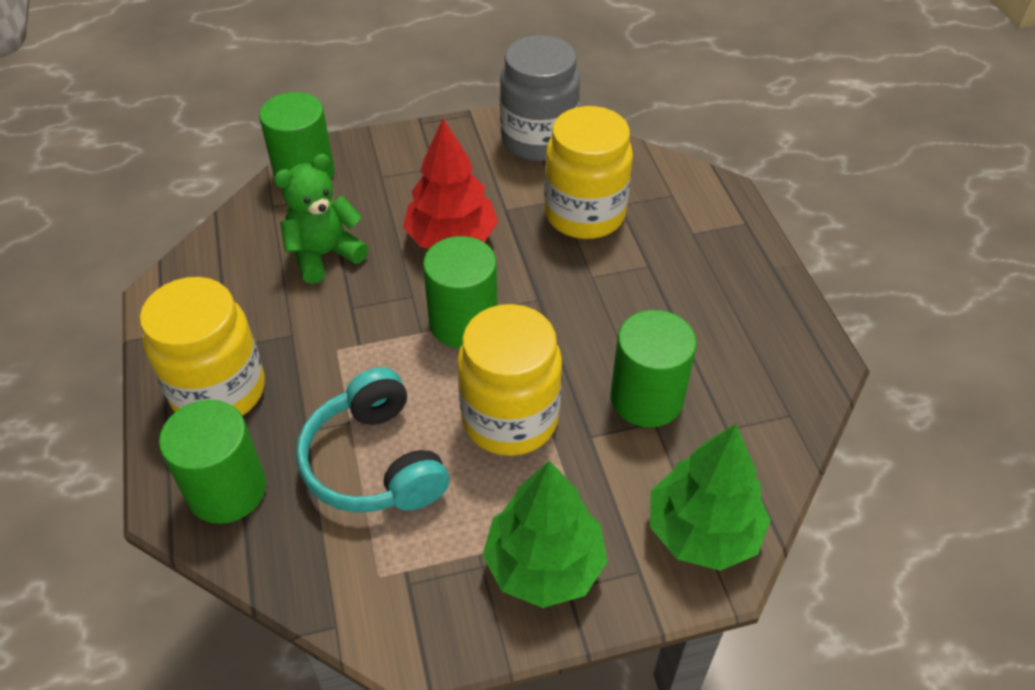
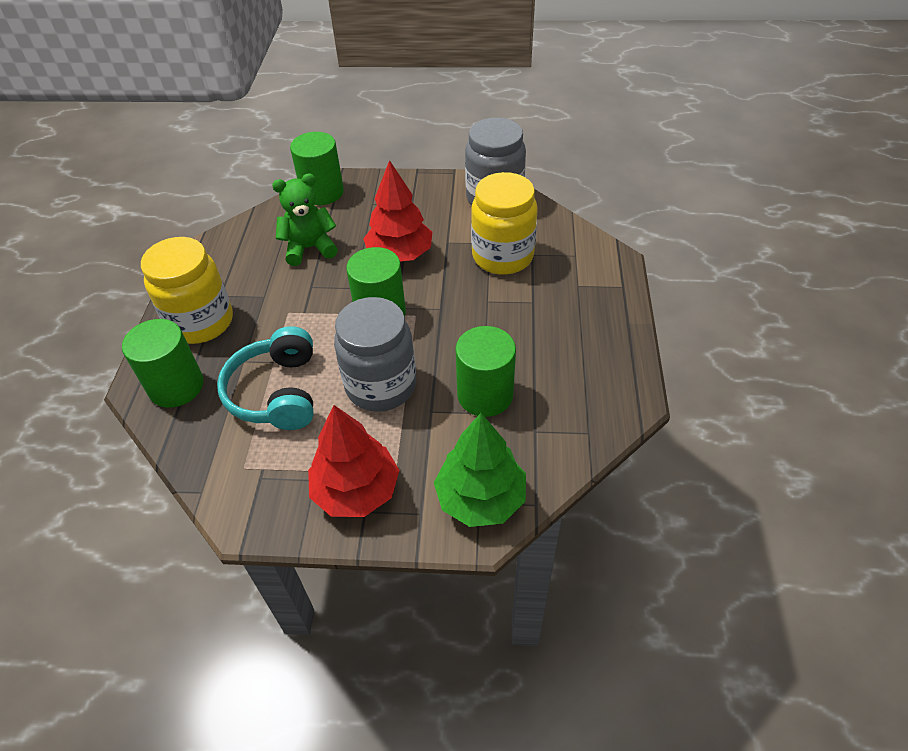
camera: 20 degrees right, 0 degrees up
(510, 419) = (381, 386): yellow jar -> grey jar
(544, 565) = (356, 491): green tree -> red tree

